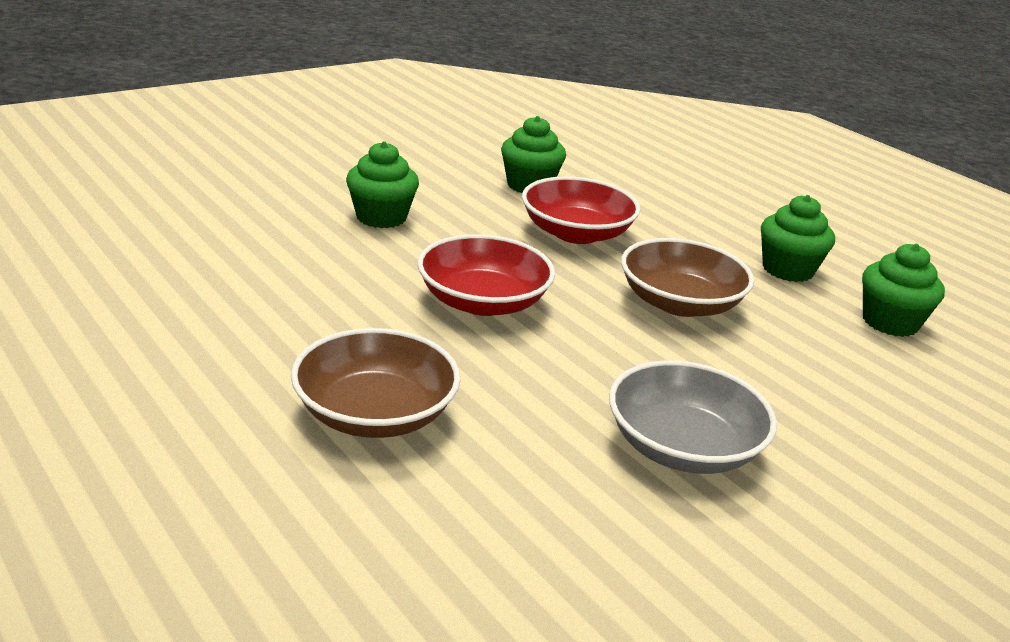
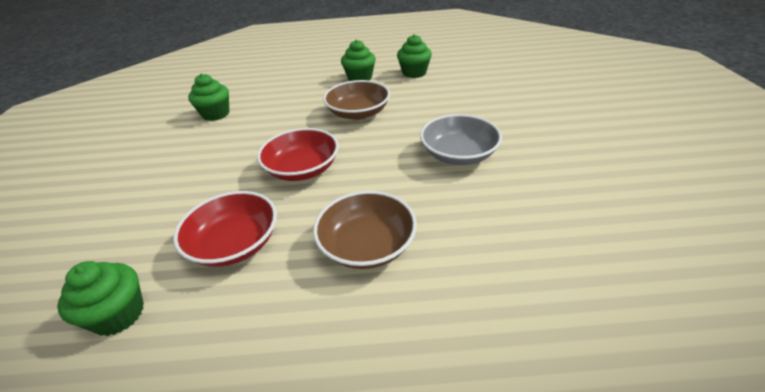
camera: 50 degrees left, 10 degrees up
(381, 217) = (182, 175): green cupcake -> green cupcake (119, 314)
(576, 233) = (274, 117): red bowl -> red bowl (235, 244)

